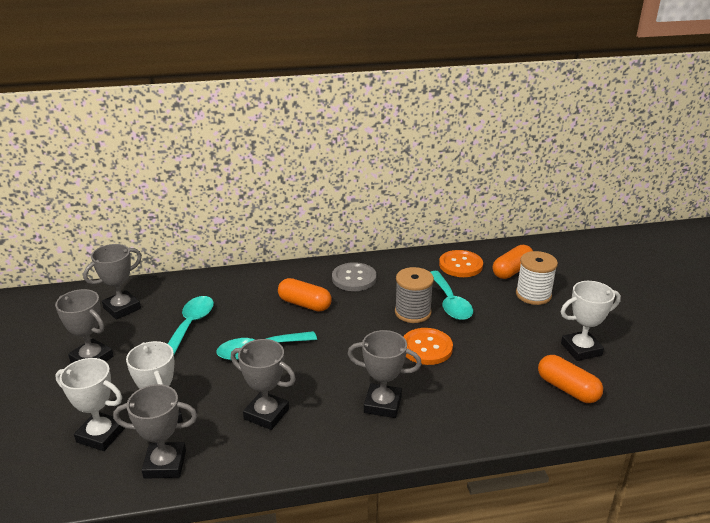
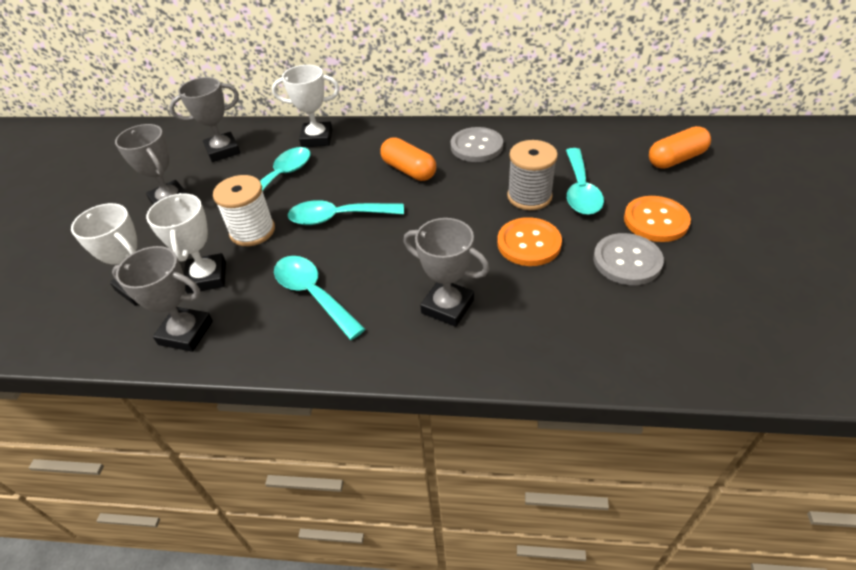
camera: 20 degrees right, 15 degrees up
(266, 414) = (313, 294): grey trophy -> turquoise spoon
(460, 265) = (611, 145): orange button -> orange button (655, 220)
(504, 349) = (627, 261): none -> grey button
(533, 295) = (693, 194): white spool -> white spool (252, 231)
(567, 389) = (695, 329): orange capsule -> none
(581, 349) = (734, 277): white trophy -> white trophy (317, 138)

